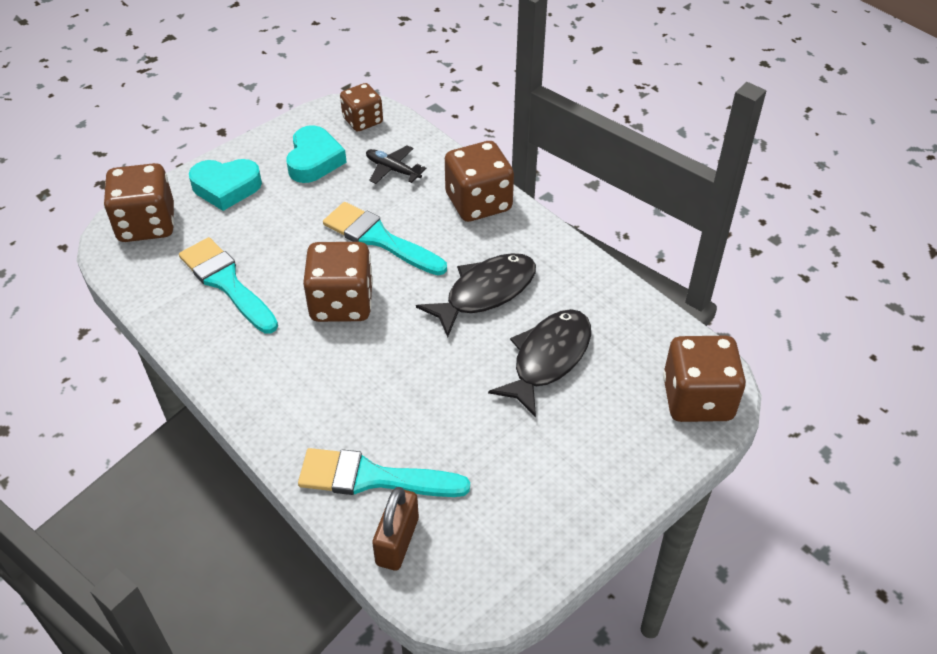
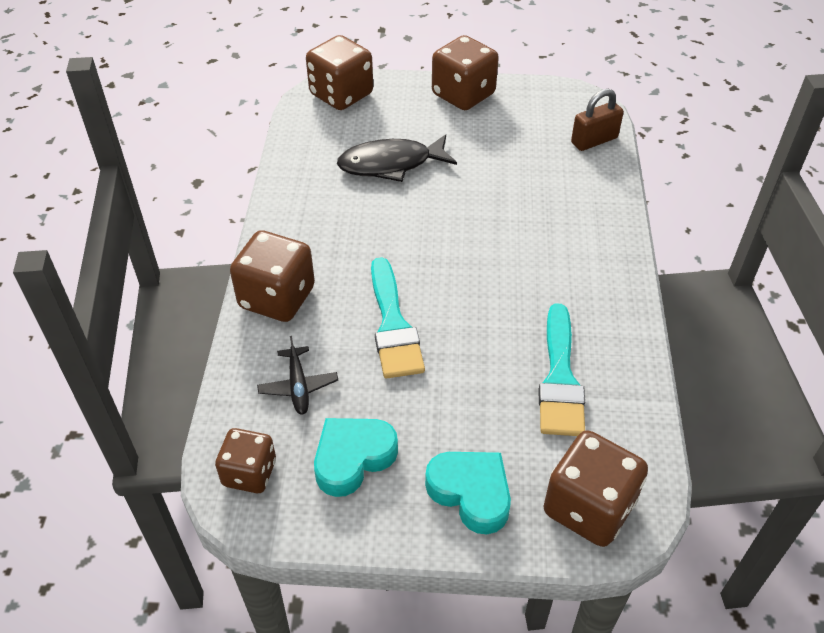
camera: 135 degrees left, 0 degrees up
(341, 303) = (482, 293): brown dice -> brown dice (463, 95)
(372, 478) = (577, 175): turquoise brush -> none
(485, 292) = (371, 228): black fish -> none

